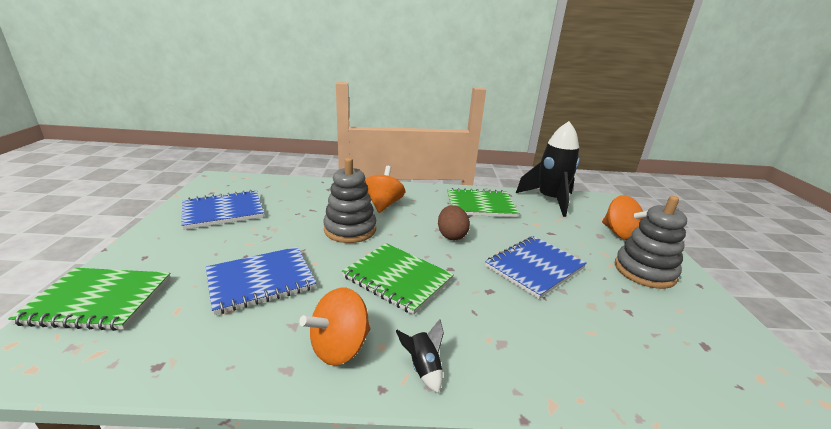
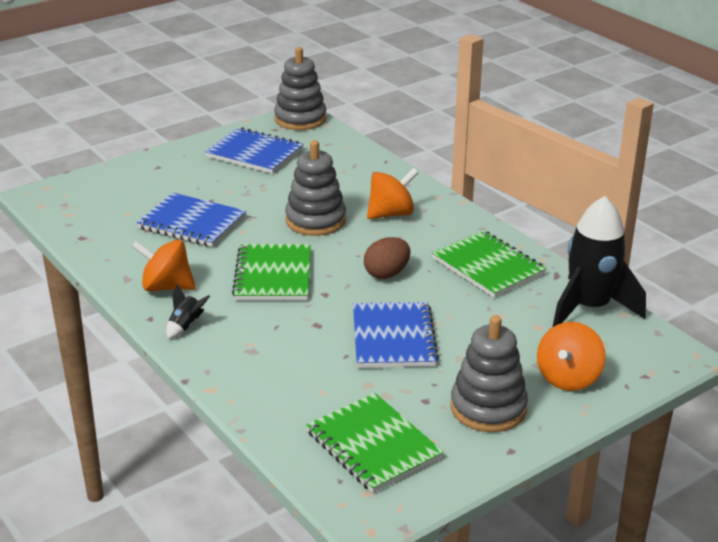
camera: 55 degrees right, 5 degrees up
(99, 300) = (103, 184): green notebook -> green notebook (373, 445)
(220, 180) = (300, 119): none -> grey stacking toy
(534, 267) = (393, 338): blue notebook -> blue notebook turned 75 degrees clockwise

